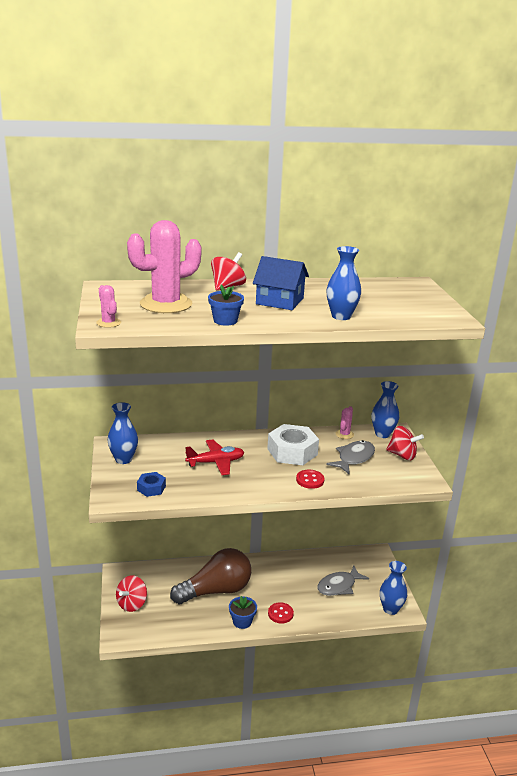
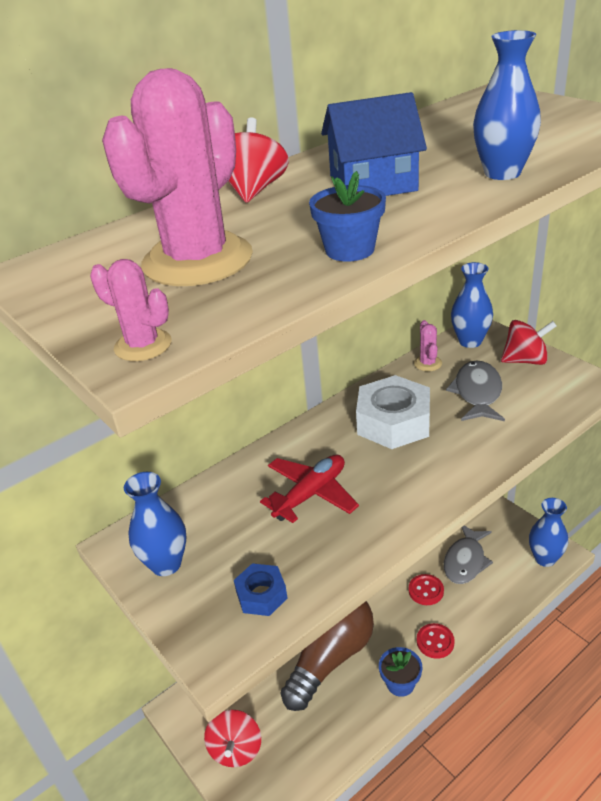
camera: 25 degrees left, 10 degrees up
(310, 480) = (463, 455): red button -> red button (426, 590)

